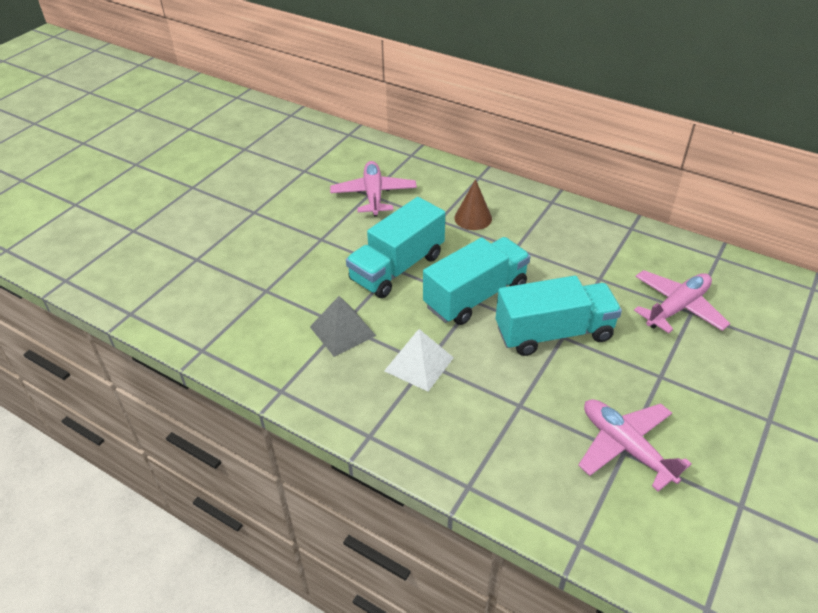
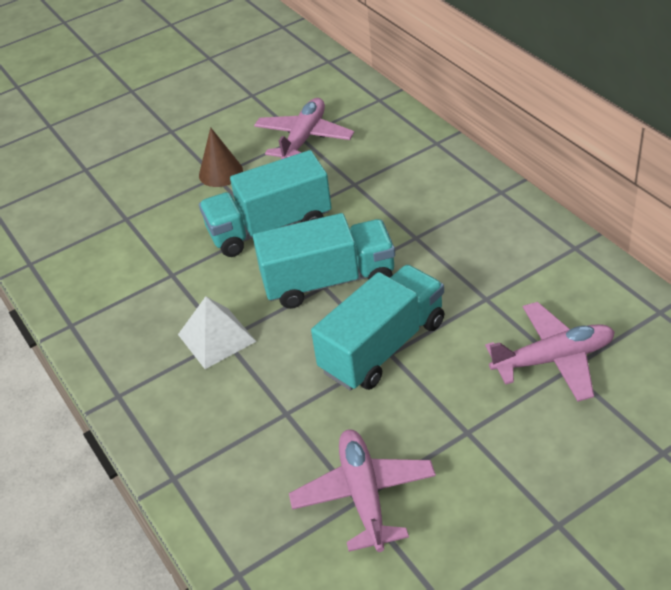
camera: 30 degrees right, 0 degrees up
(342, 331) = (168, 281): grey pyramid -> none
(473, 218) = (393, 190): brown cone -> brown cone (220, 172)
(554, 333) = (383, 346): turquoise truck -> turquoise truck turned 60 degrees counterclockwise

